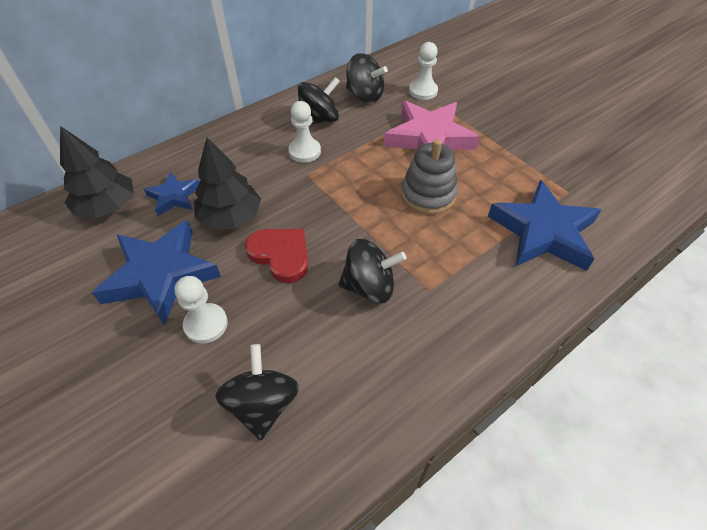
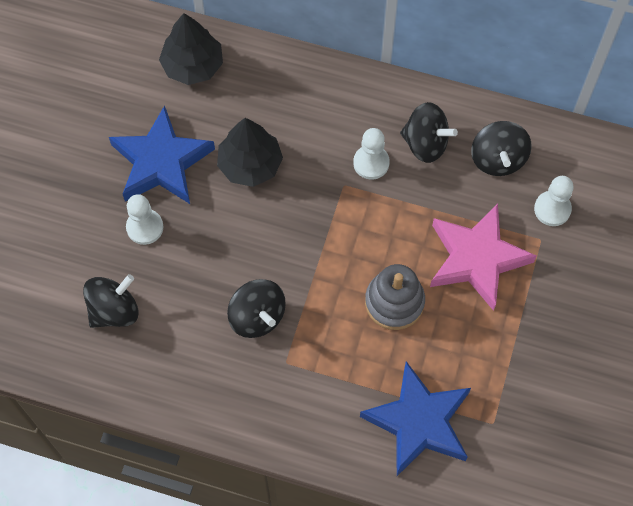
camera: 55 degrees right, 15 degrees up
(174, 196) = (239, 104): blue star -> none
(281, 255) = (240, 231): red heart -> none

